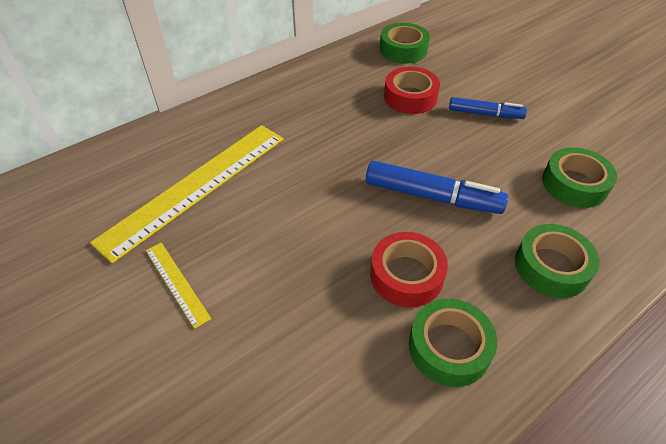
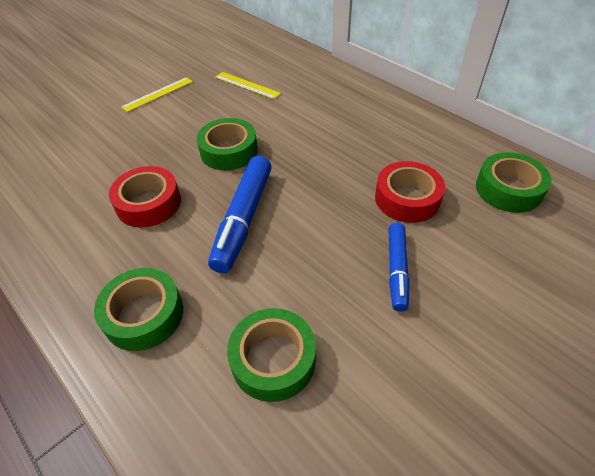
camera: 85 degrees right, 0 degrees up
(195, 187) = (247, 85): yellow ruler -> yellow ruler, size x0.45
(449, 347) = (73, 230): green tape -> green tape (229, 151)

